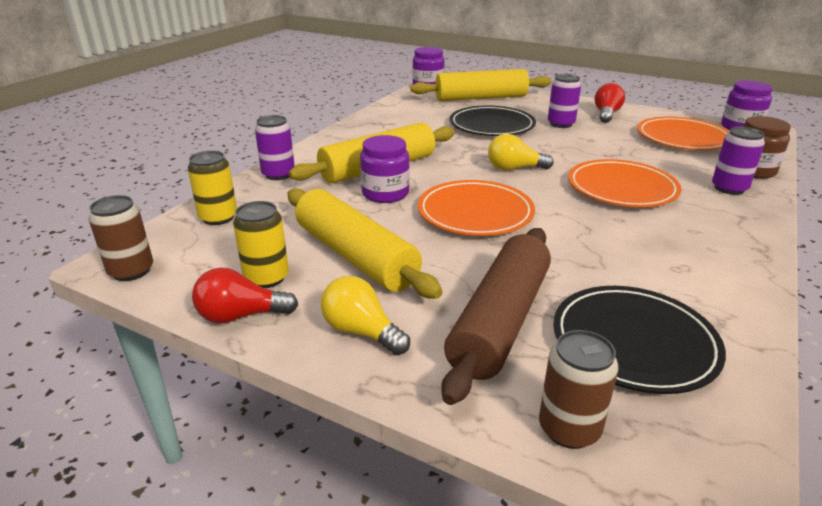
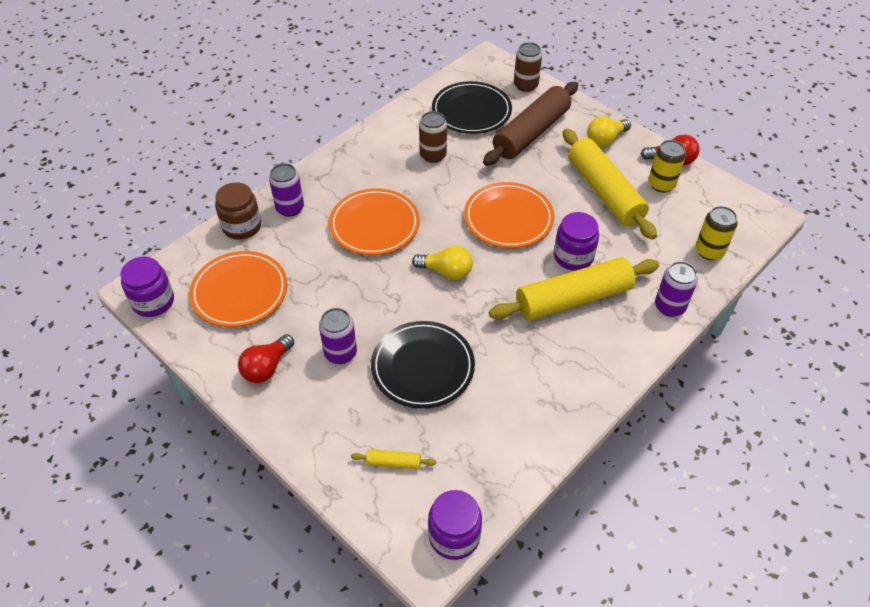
camera: 165 degrees left, 20 degrees up
(131, 271) = (751, 206): brown can -> brown can (433, 155)
(361, 332) = (605, 140): yellow light bulb -> yellow light bulb turned 90 degrees clockwise
(481, 98) = (393, 463): yellow rolling pin -> yellow rolling pin, size x0.40

